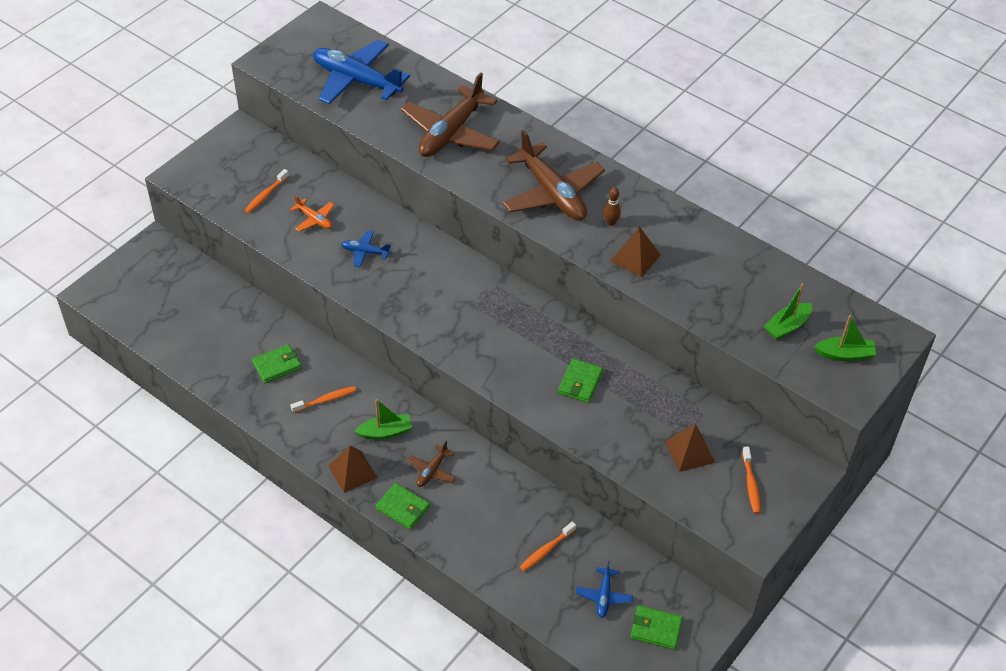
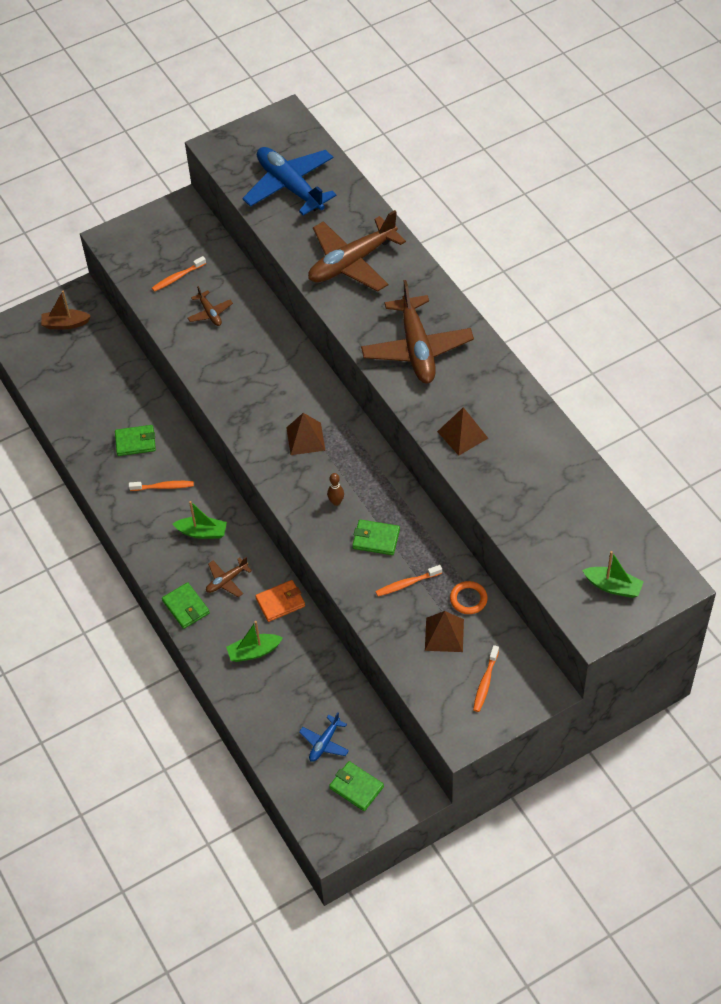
camera: 25 degrees right, 5 degrees up
(152, 273) = (65, 324): none -> brown boat
(314, 219) = (210, 313): orange plane -> brown plane
(352, 471) = (157, 560): brown pyramid -> brown pyramid (305, 439)
(365, 252) = (241, 357): blue plane -> none
(495, 476) = (280, 602): none -> orange wallet
(546, 550) = (293, 685): orange toothbrush -> orange toothbrush (407, 584)
(580, 383) = (376, 539): green wallet -> green wallet turned 60 degrees clockwise
(610, 222) = (457, 393): brown bowling pin -> brown bowling pin (336, 502)
(695, 413) = (468, 599): none -> orange ring
(787, 326) = (572, 543): green boat -> green boat (254, 652)

